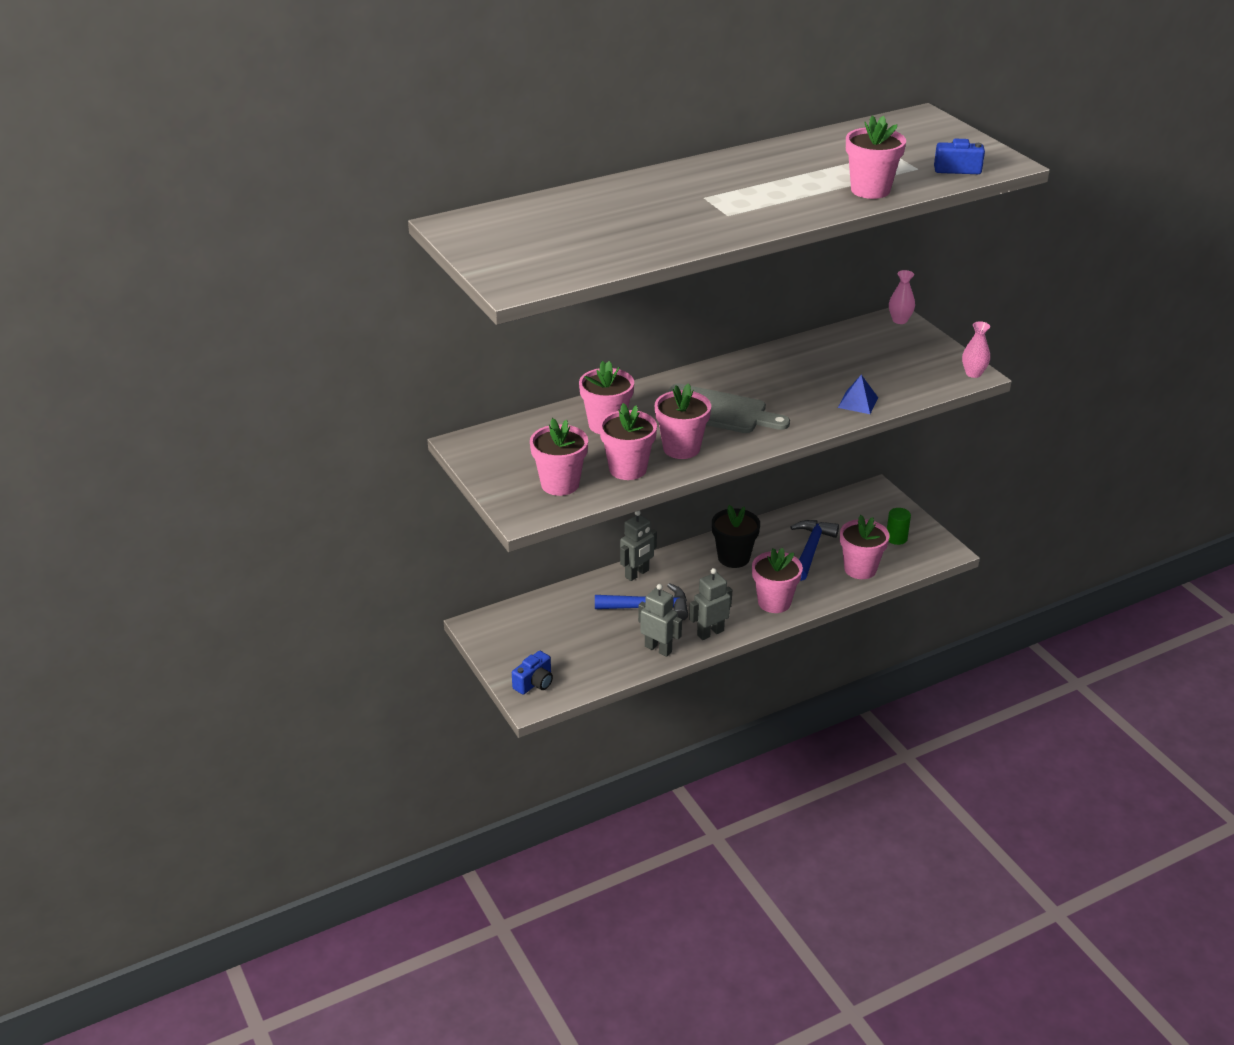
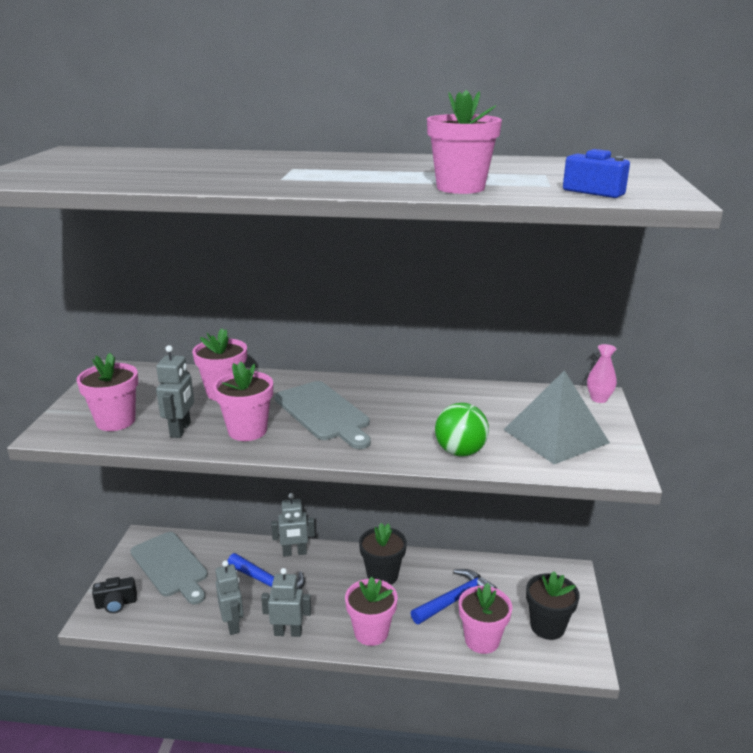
camera: 35 degrees right, 10 degrees down
(534, 683) = (116, 604): blue camera -> black camera
(540, 634) = (171, 566): none -> grey cutting board
(627, 469) = (181, 430): pink flower pot -> grey robot
(858, 402) = (460, 452): blue pyramid -> green ball
(896, 538) = (547, 626): green cylinder -> black flower pot
(905, 364) = (555, 436): none -> grey pyramid
(973, 373) = (621, 469): pink vase -> none

